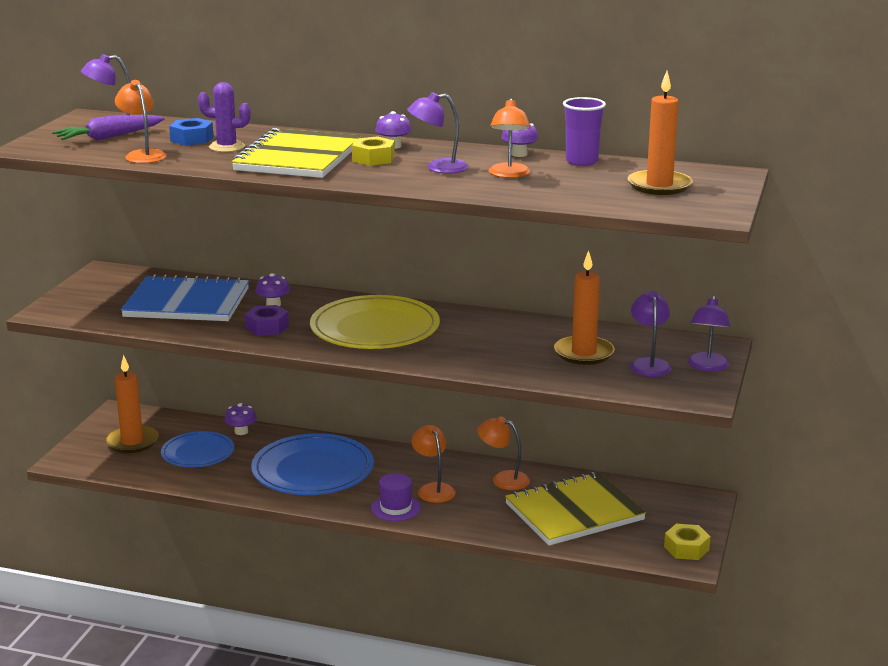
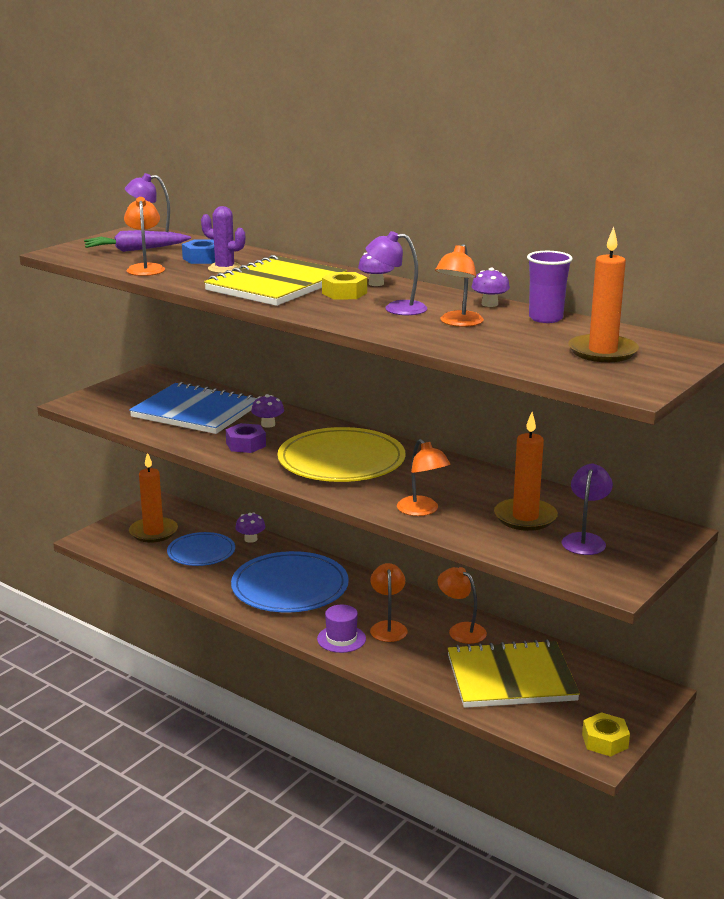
camera: 20 degrees right, 0 degrees up
(487, 362) = (422, 510): none -> orange lamp
(707, 367) = (645, 553): purple lamp -> none

